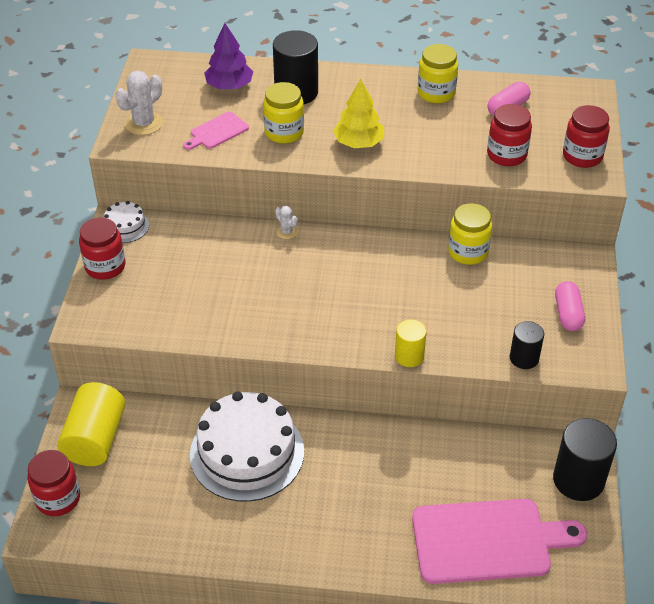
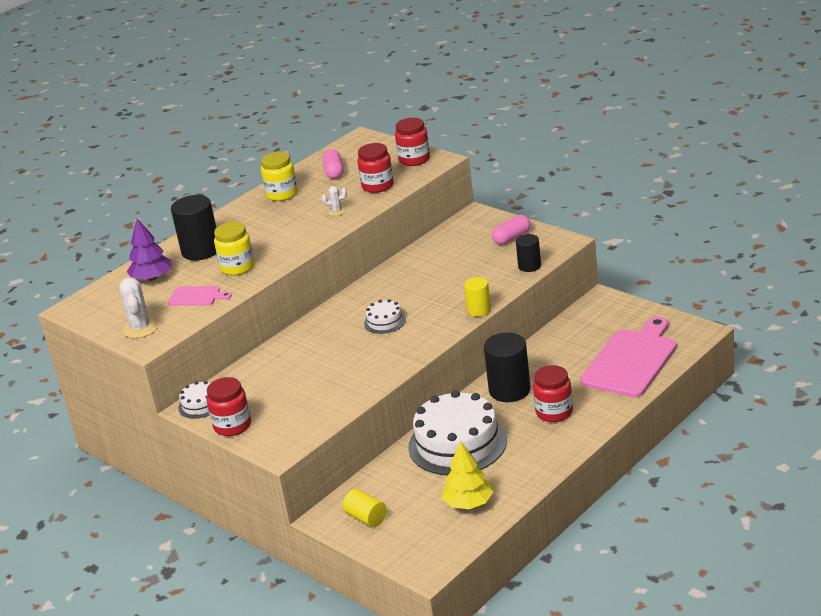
camera: 50 degrees left, 15 degrees down
(58, 498) = (405, 553): red jar -> red jar (554, 412)
(95, 439) = (366, 518): yellow cylinder -> yellow cylinder, size x0.58
(217, 132) = (196, 296): pink cutting board -> pink cutting board turned 75 degrees counterclockwise
(286, 232) = (302, 328): white cactus -> white cactus (337, 211)
(338, 288) = (385, 321): none -> white cake
(358, 143) = (290, 239): yellow tree -> yellow tree (468, 503)
(468, 252) = (414, 258): yellow jar -> none
(568, 314) = (512, 238): pink capsule -> pink capsule turned 75 degrees counterclockwise
(578, 480) = (619, 309): black cylinder -> black cylinder (509, 390)

